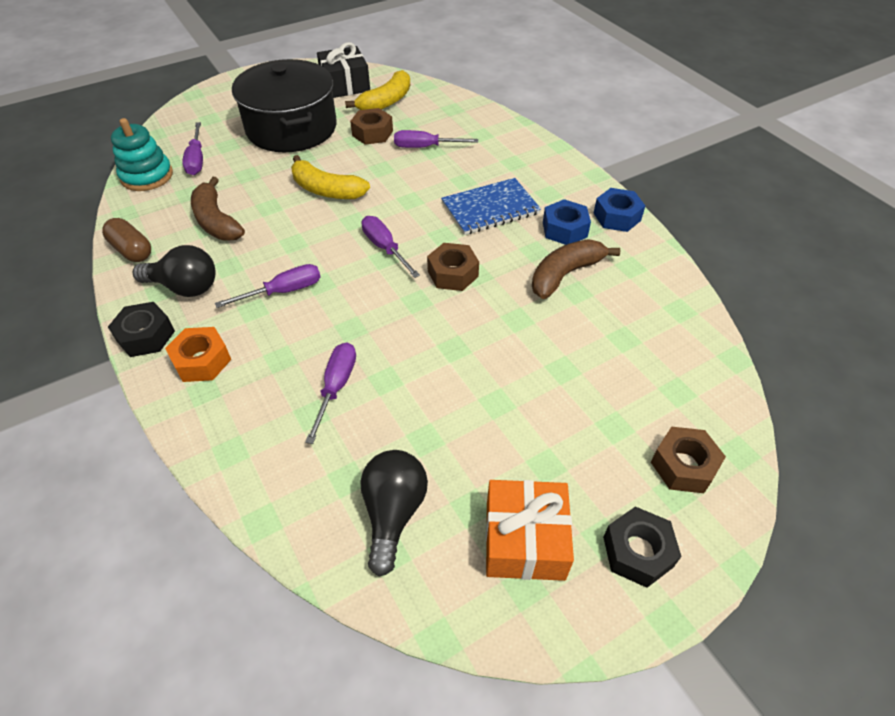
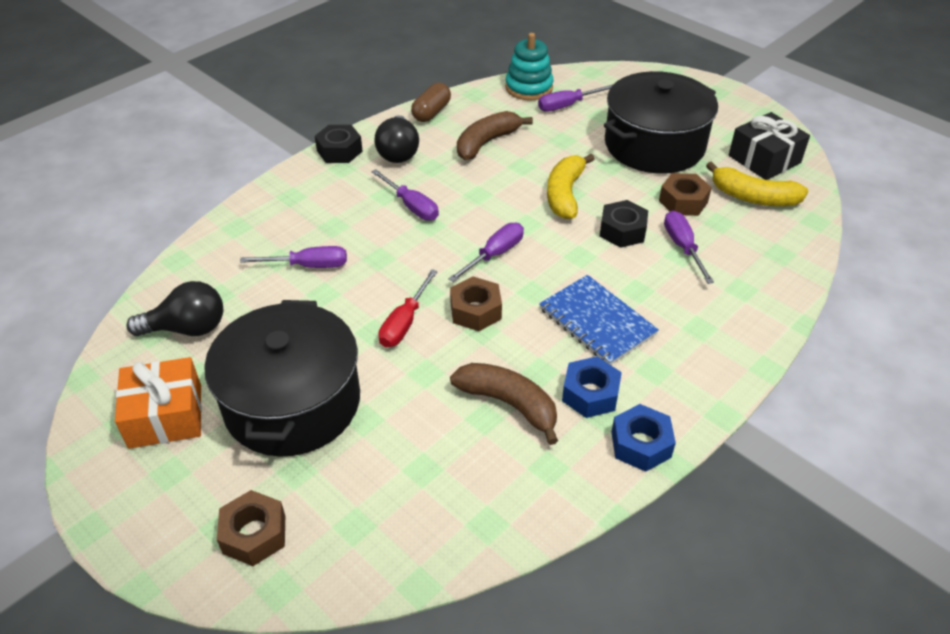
camera: 75 degrees right, 5 degrees down
(202, 361) = (321, 186): orange nut -> none
(451, 323) = (404, 323): none -> red screwdriver
(531, 421) = (292, 402): none -> black pot
(637, 552) = (155, 500): black nut -> black nut (622, 231)

